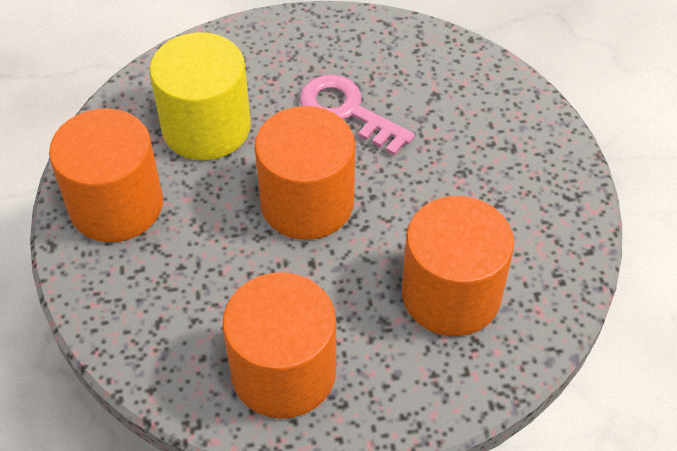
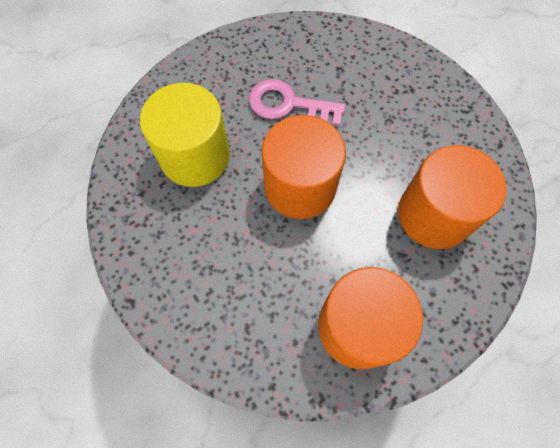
camera: 25 degrees left, 15 degrees up
(116, 205) = (162, 247): orange cylinder -> none

